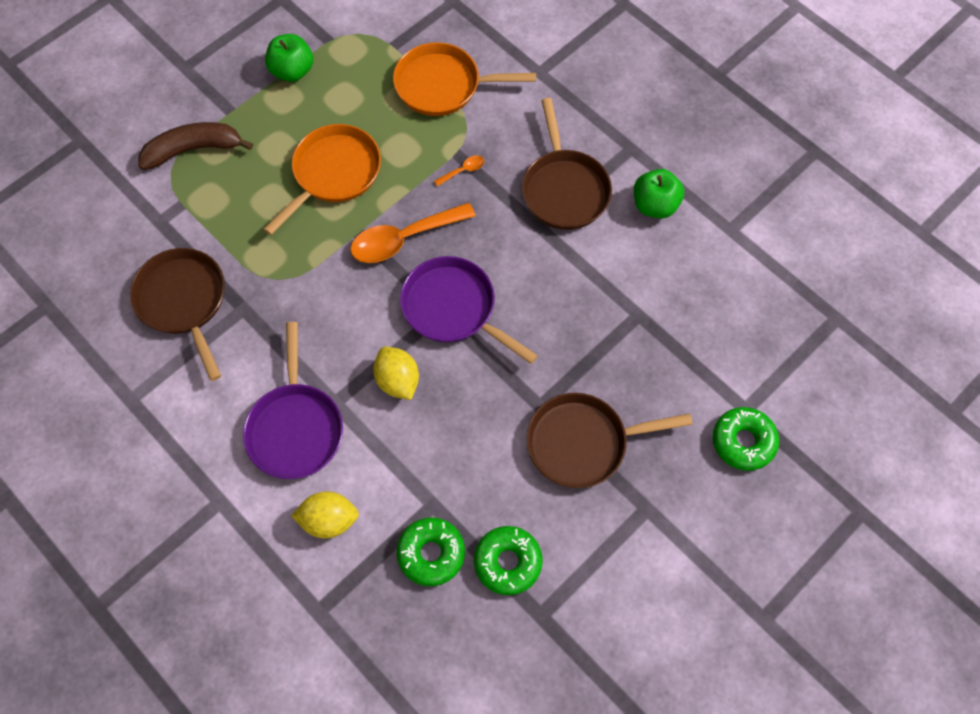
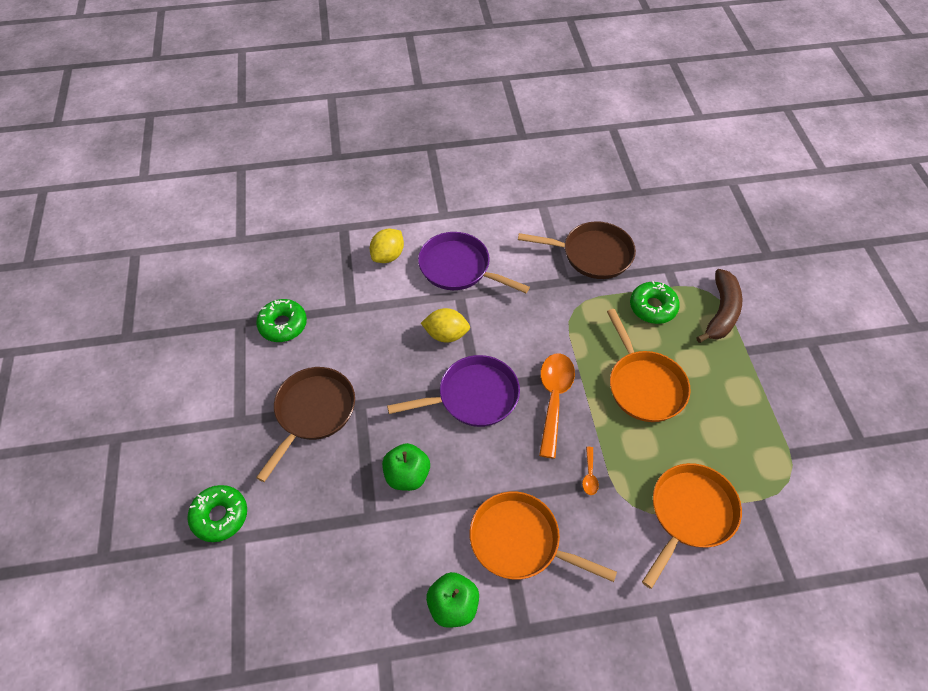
camera: 125 degrees right, 10 degrees down
(292, 71) = (768, 410): green apple -> green apple (407, 475)
(431, 553) = (324, 291): green donut -> green donut (653, 307)
(564, 189) = (520, 541): brown pan -> orange pan

